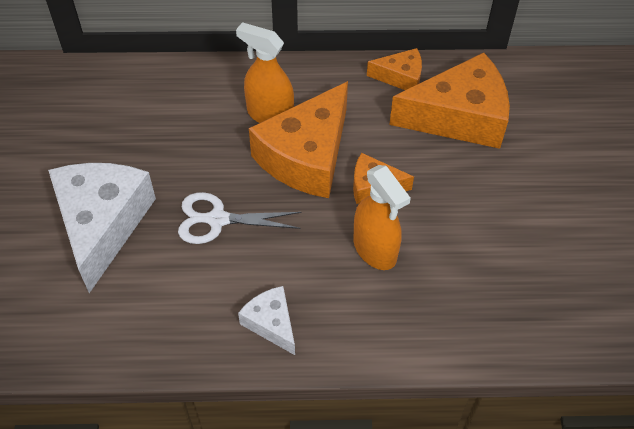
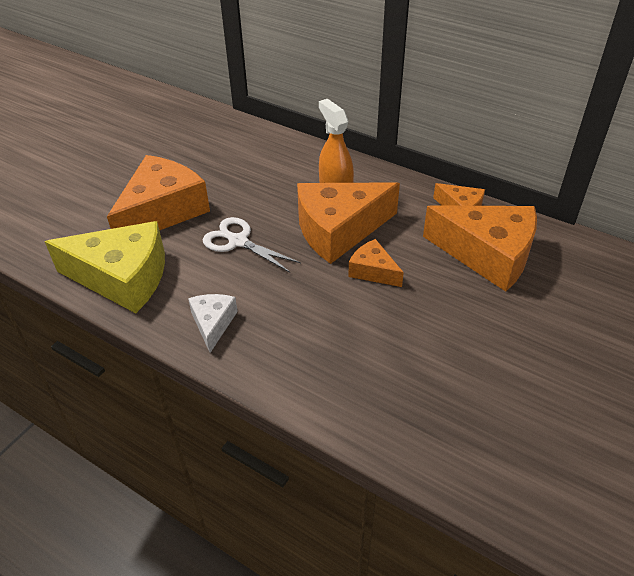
camera: 35 degrees right, 10 degrees down
(102, 224) = (162, 211): white cheese -> orange cheese
(131, 325) = (122, 278): none -> yellow cheese
(375, 250) = (334, 314): orange spray bottle -> none

